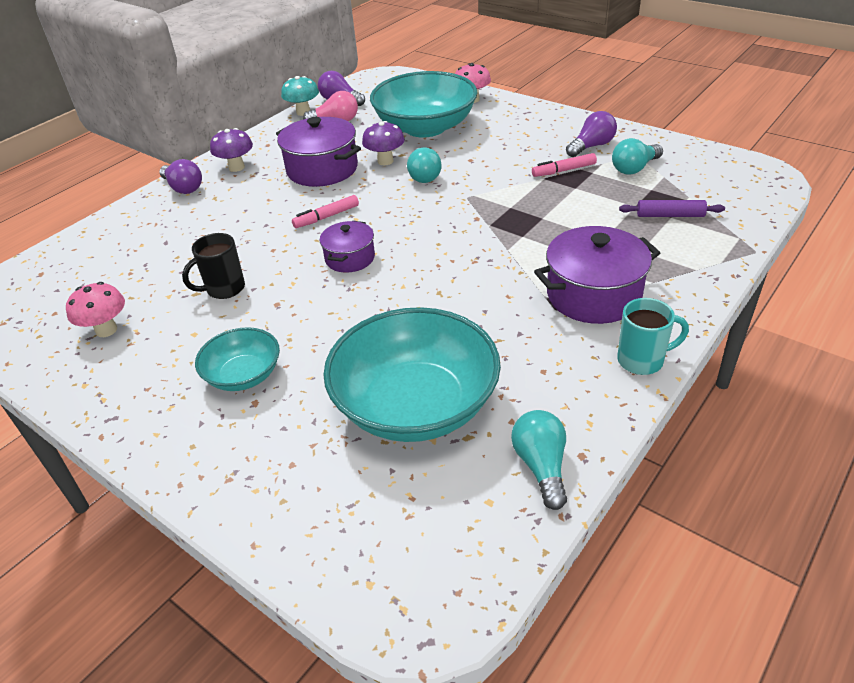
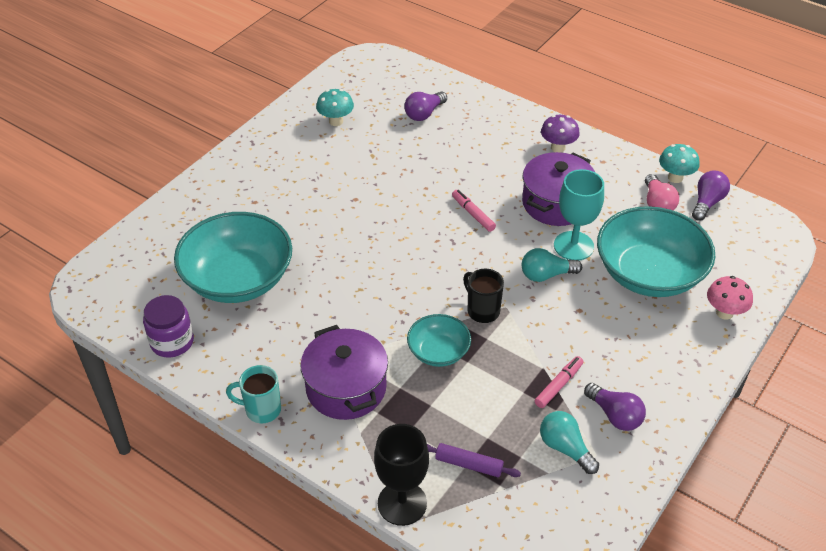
camera: 85 degrees right, 5 degrees up
(106, 330) = (336, 121): pink mushroom -> turquoise mushroom
(183, 188) = (521, 122): purple light bulb -> purple light bulb (424, 114)
(224, 289) = (376, 169): black mug -> black mug (482, 310)
(243, 375) = (281, 193): turquoise bowl -> turquoise bowl (438, 352)
(350, 258) = (410, 233): purple pot -> none
(385, 161) = (573, 246): purple mushroom -> turquoise goblet
(541, 466) = (172, 342): turquoise light bulb -> purple jar
(563, 170) = (558, 385): pink marker -> pink marker turned 60 degrees clockwise
(642, 360) = (261, 410): turquoise mug -> turquoise mug turned 105 degrees clockwise
(670, 215) = (469, 464): purple rolling pin -> purple rolling pin turned 75 degrees counterclockwise
(731, 252) = (402, 503): none -> black goblet

